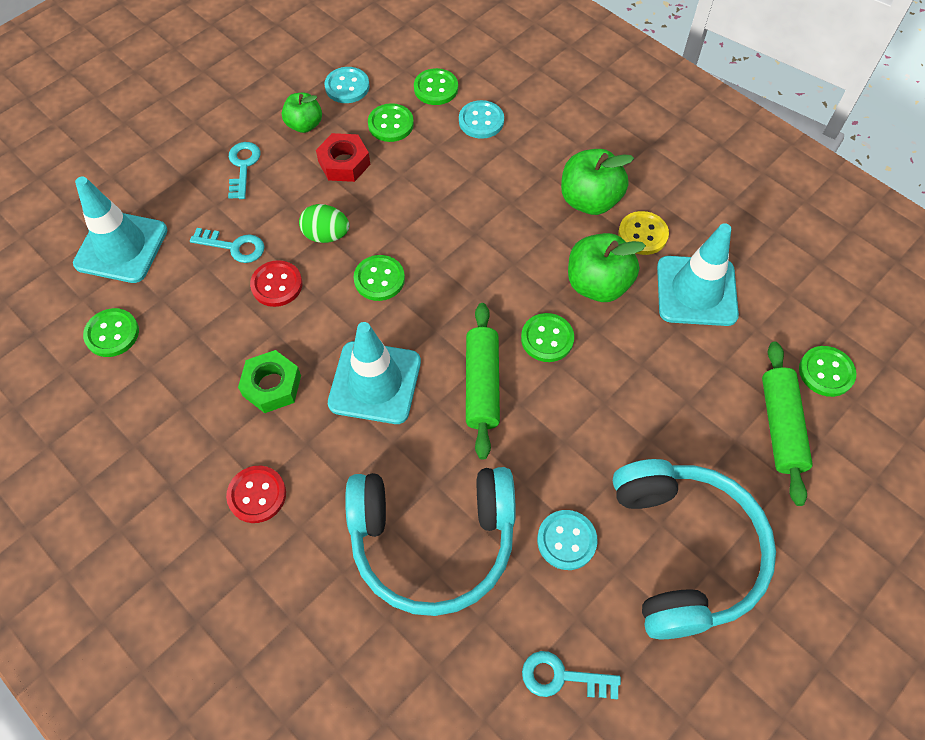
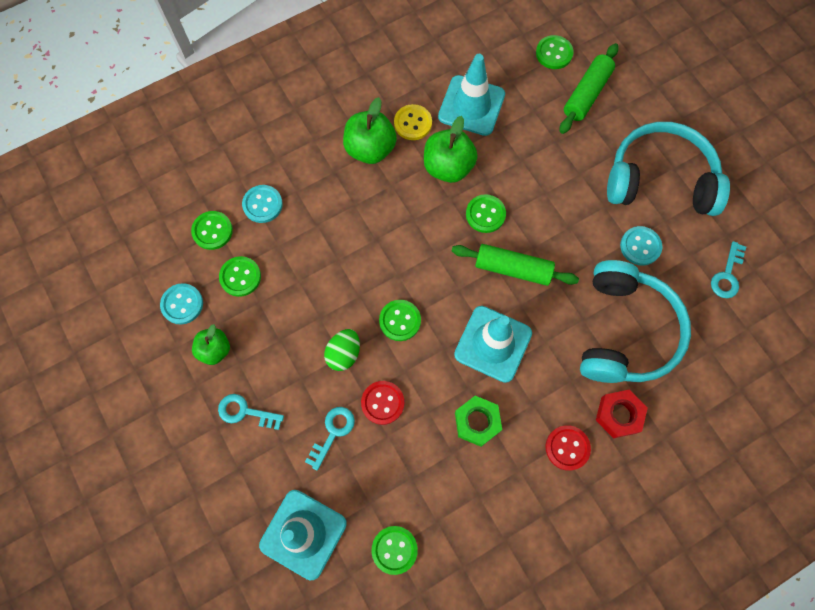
camera: 75 degrees left, 10 degrees up
(344, 163) = (271, 324): red nut -> red nut (619, 415)
(780, 426) = (586, 94): green rolling pin -> green rolling pin turned 75 degrees counterclockwise

